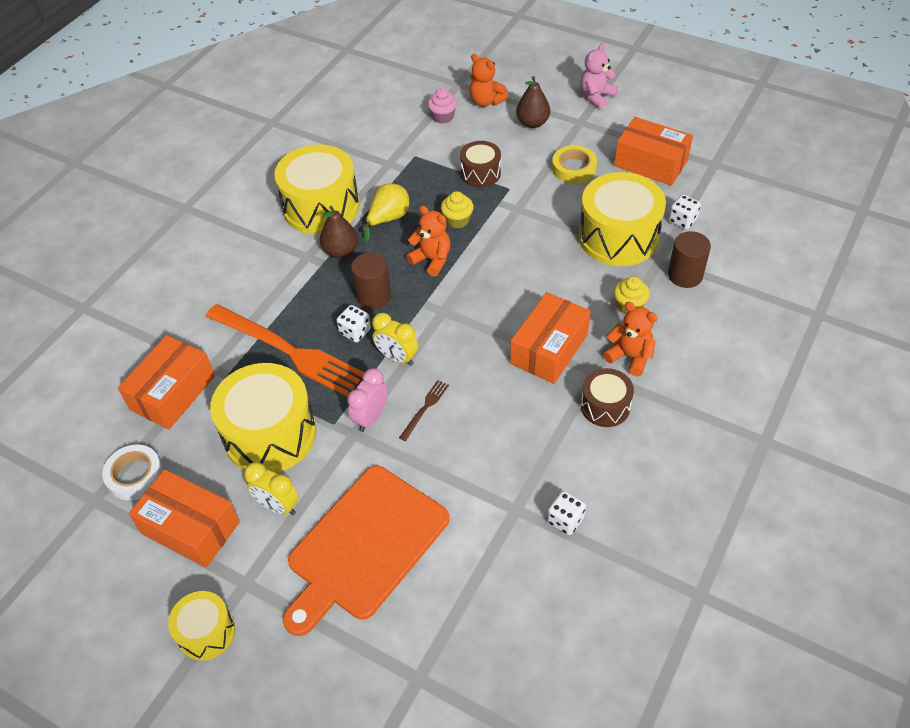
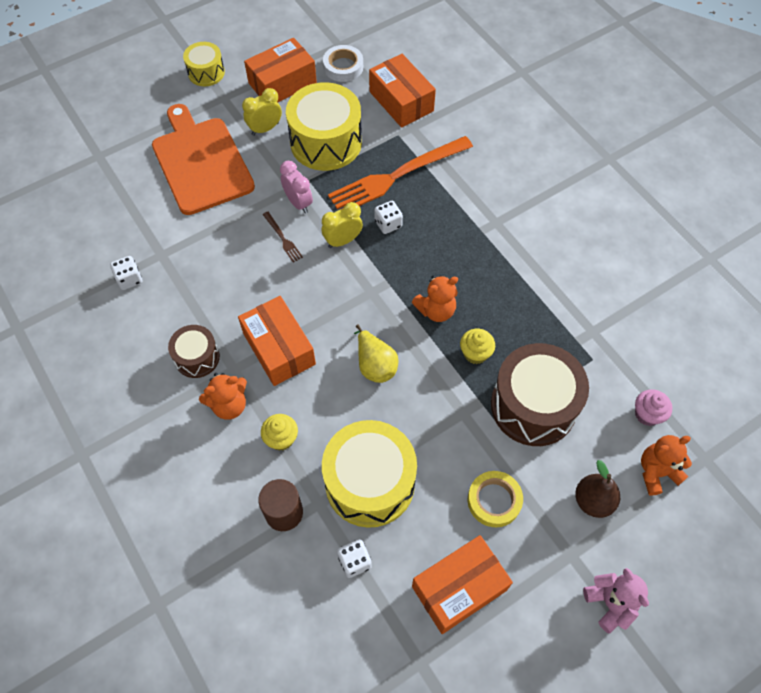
camera: 115 degrees right, 10 degrees up
(321, 207) = (555, 254): yellow drum -> none
(341, 251) = (488, 248): brown pear -> none
(373, 296) = (419, 251): brown cylinder -> none
(388, 219) = (509, 299): yellow pear -> yellow pear (375, 365)
(480, 173) = (533, 406): brown drum -> brown drum, size x1.86

